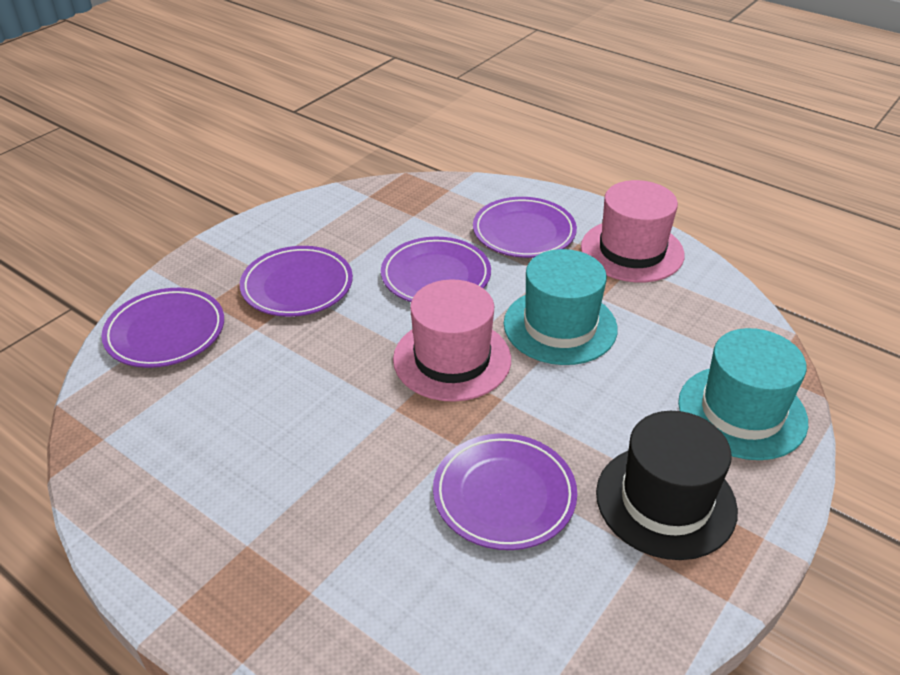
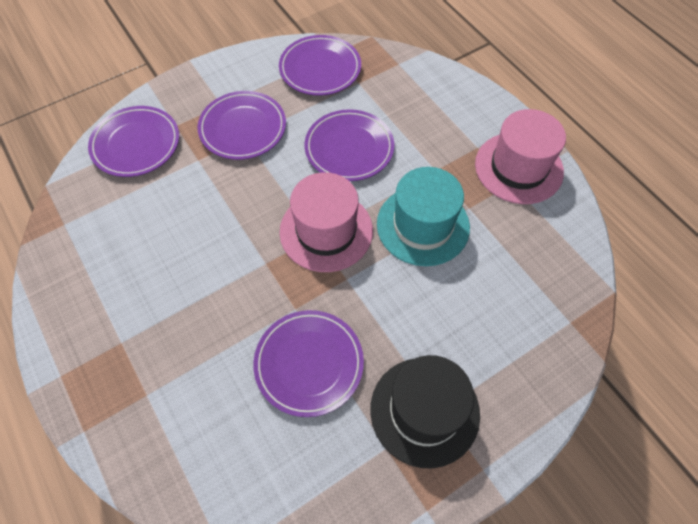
camera: 20 degrees right, 20 degrees up
(524, 232) = (438, 124): purple plate -> purple plate (320, 69)
(742, 412) = (527, 352): turquoise hat -> none

